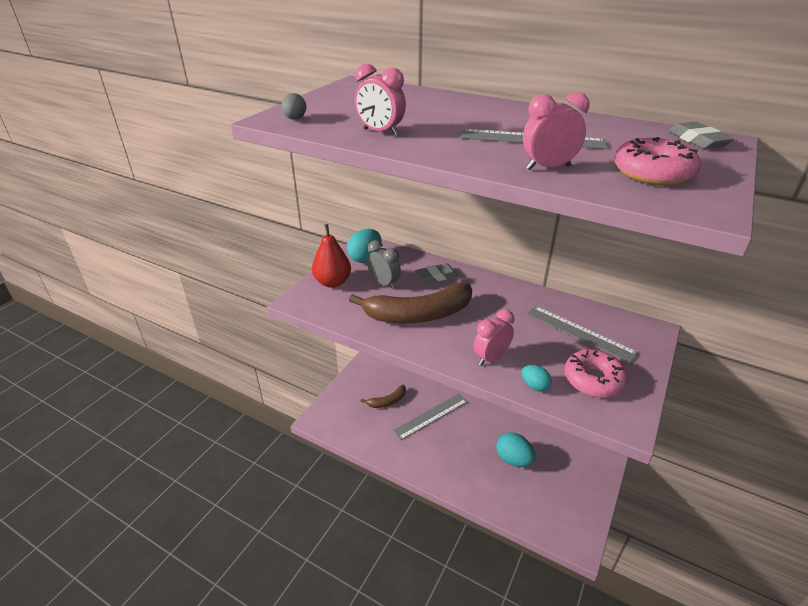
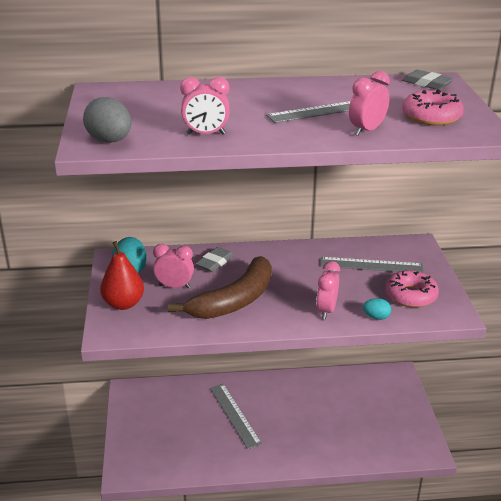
camera: 35 degrees left, 5 degrees down
(295, 119) = (110, 141): grey egg -> grey egg, size x1.76
(384, 283) = (174, 286): grey clock -> pink clock
(387, 401) = (182, 422): brown banana -> none
(431, 416) = (234, 415): grey ruler -> grey ruler turned 45 degrees counterclockwise
(513, 459) = (334, 416): turquoise egg -> none

